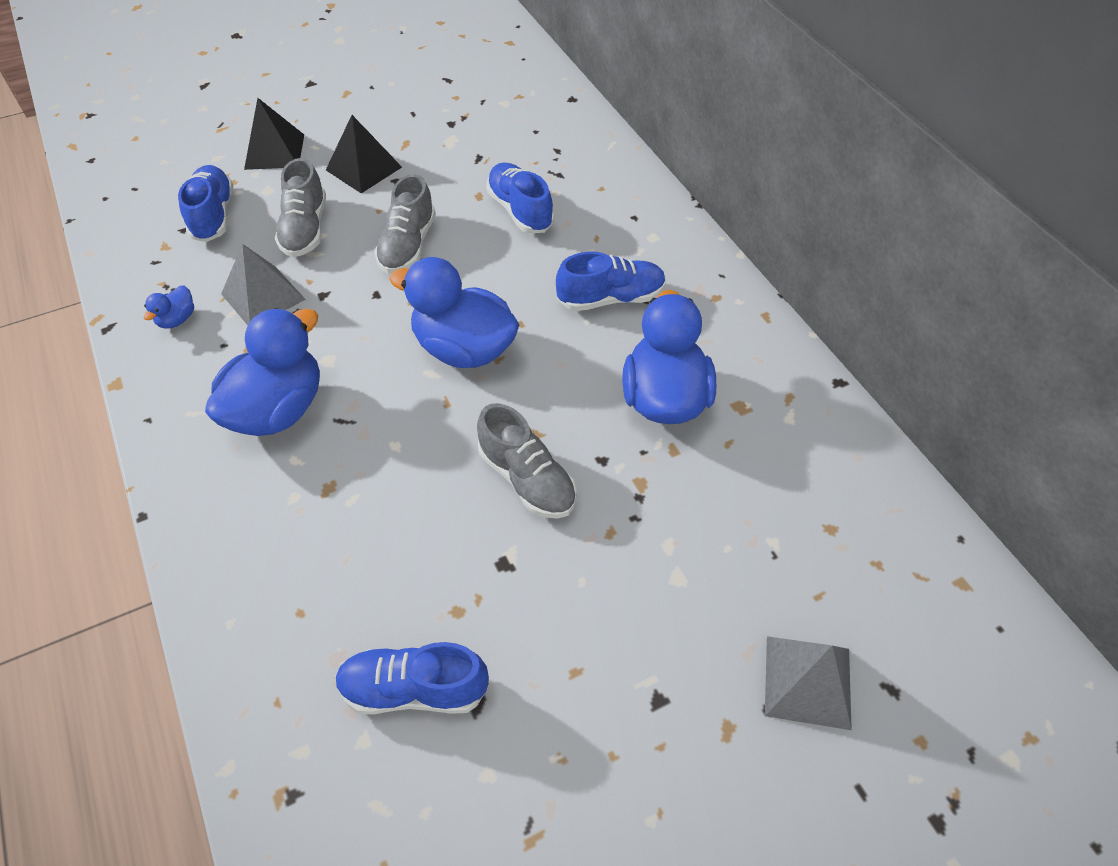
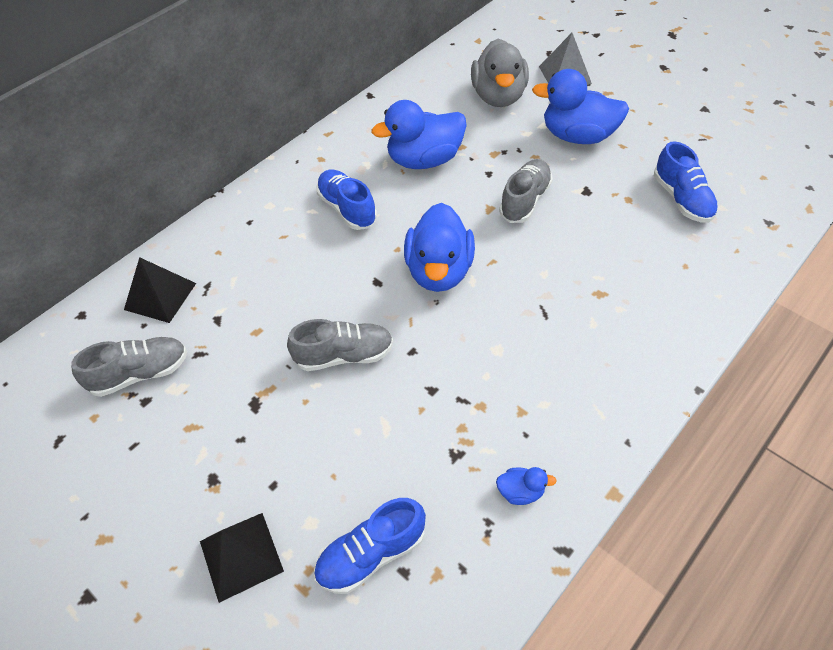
camera: 110 degrees left, 0 degrees up
(263, 296) = (457, 435): grey pyramid -> none
(278, 409) = (561, 357): blue duck -> blue duck (577, 136)
(305, 229) = (356, 450): grey shoe -> grey shoe (140, 374)
(363, 168) = (244, 446): black pyramid -> black pyramid (160, 296)
(520, 210) = (267, 294): blue shoe -> none
(777, 545) = (498, 96): none -> grey duck

